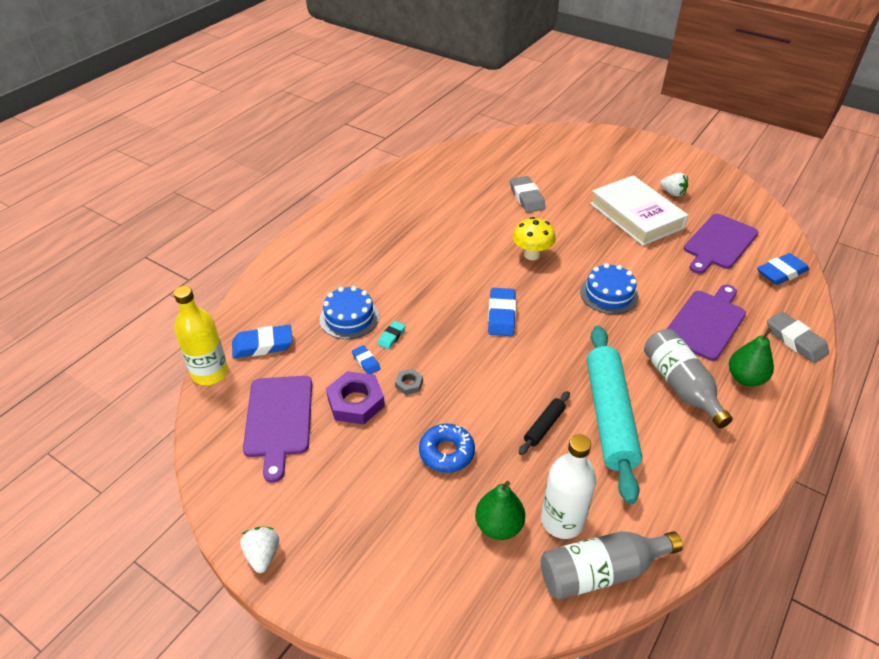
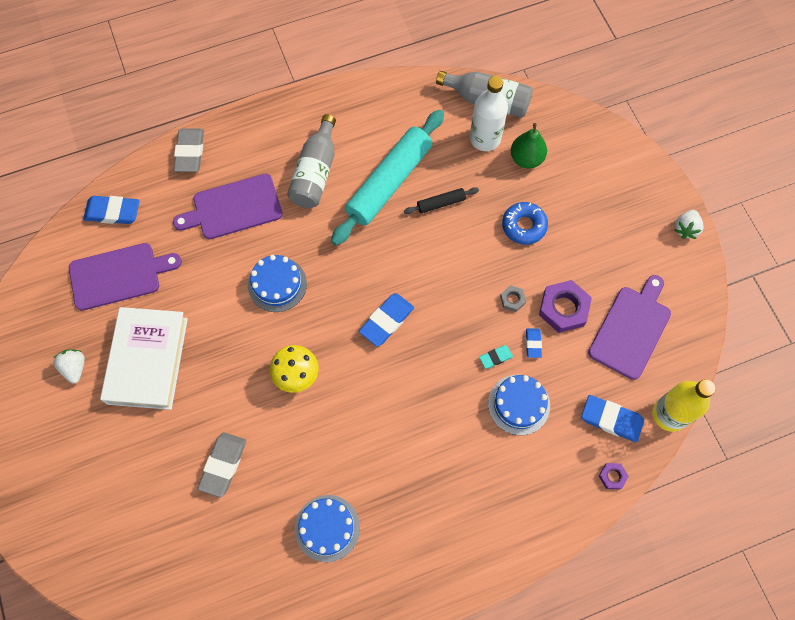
camera: 145 degrees left, 25 degrees up
(243, 312) = (612, 476): none -> purple nut
(432, 202) = (327, 528): none -> blue cake
(745, 378) = (264, 149): green pear -> none

